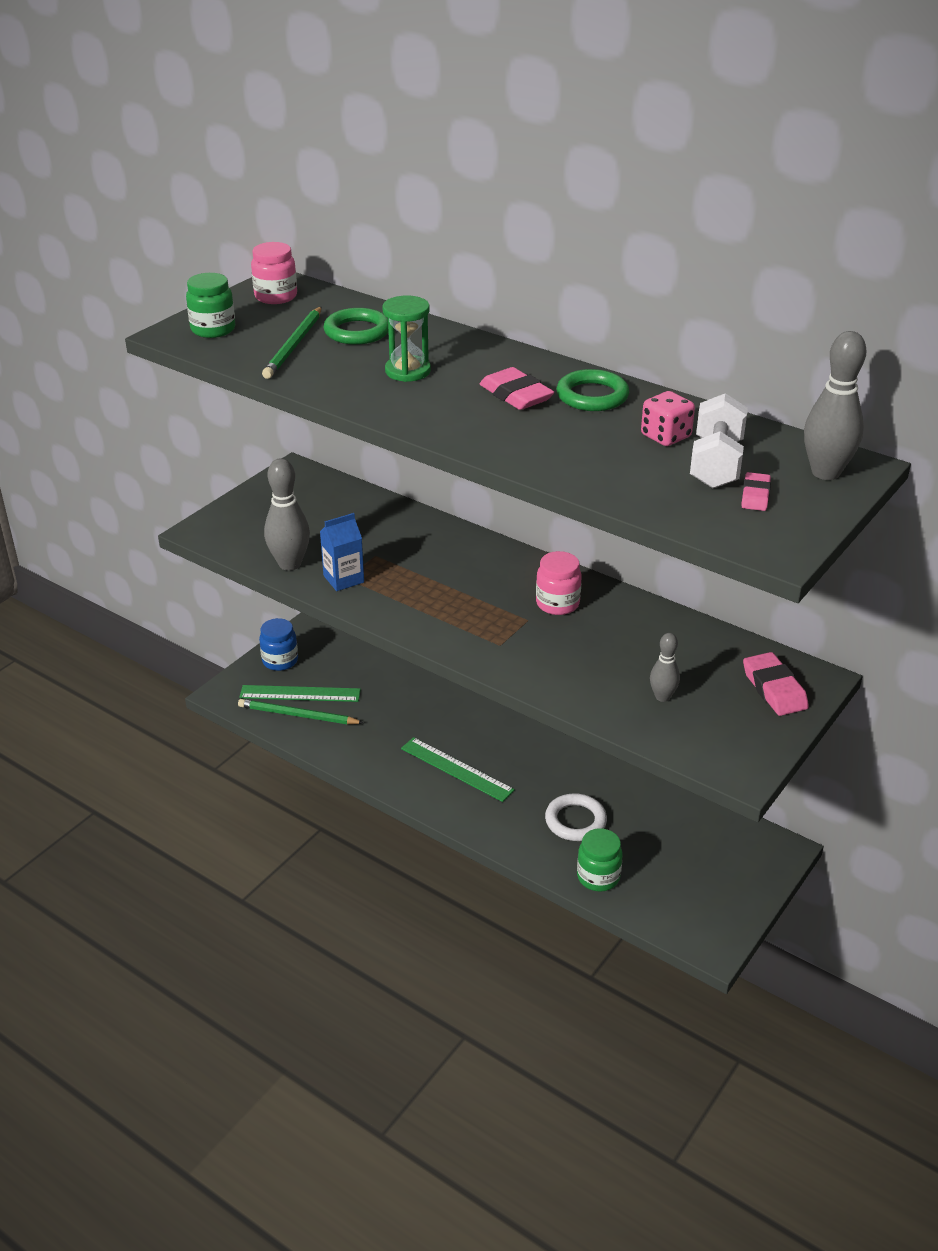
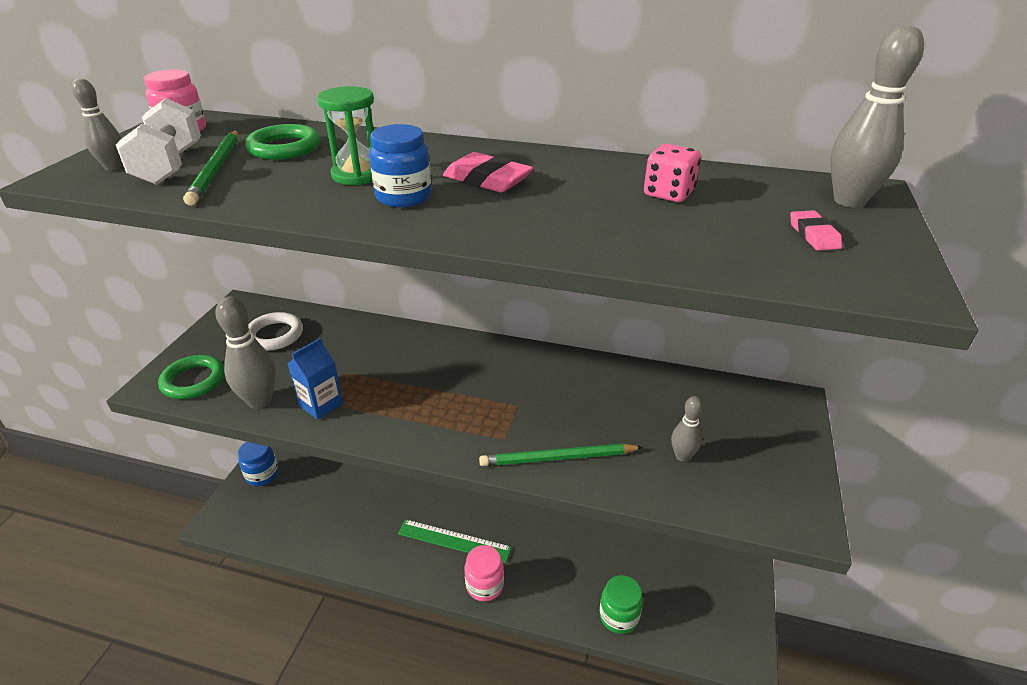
camera: 20 degrees left, 0 degrees up
(213, 329) = (113, 167): green jar -> grey bowling pin
(297, 715) = (292, 526): green pencil -> green pencil (557, 458)
(300, 694) = (289, 503): green ruler -> none
(435, 400) = (403, 197): none -> blue jar
(557, 604) = (536, 382): pink jar -> pink jar (484, 585)
(575, 821) = (574, 563): white ring -> white ring (274, 335)
(592, 396) = (564, 169): green ring -> green ring (194, 380)
(716, 464) = (742, 211): white dumbbell -> white dumbbell (170, 166)
(774, 689) = (768, 421): pink eraser -> none

